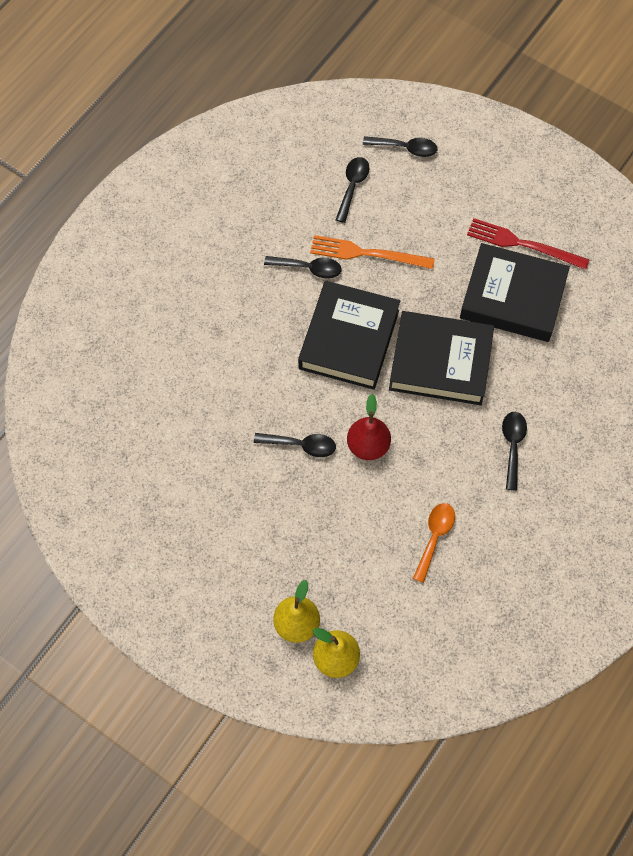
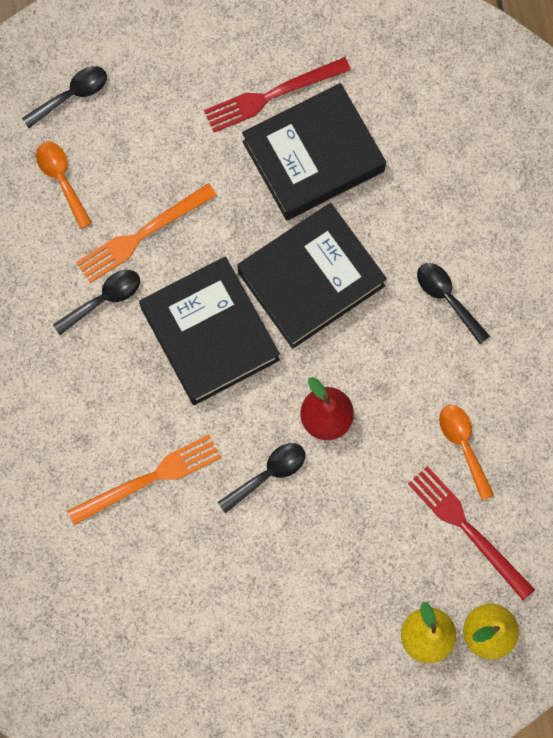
camera: 45 degrees left, 10 degrees up
(232, 385) = (150, 478): none -> orange fork
(352, 186) = (62, 180): black spoon -> orange spoon
(386, 586) = (467, 528): none -> red fork

